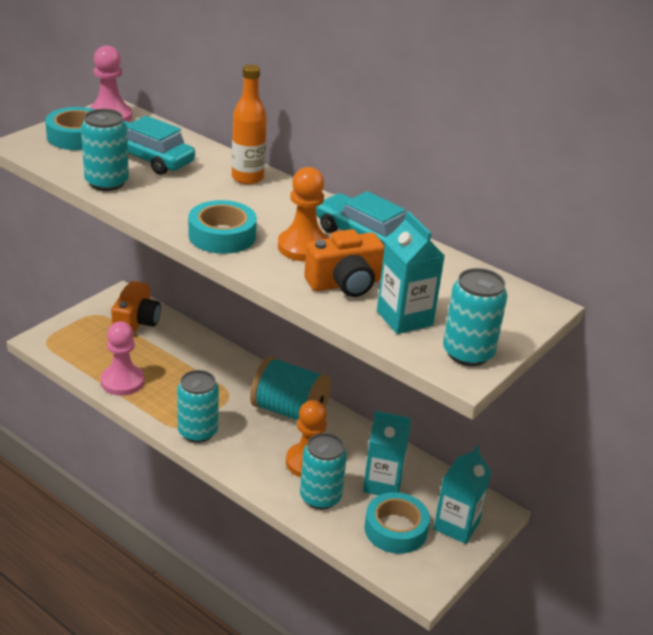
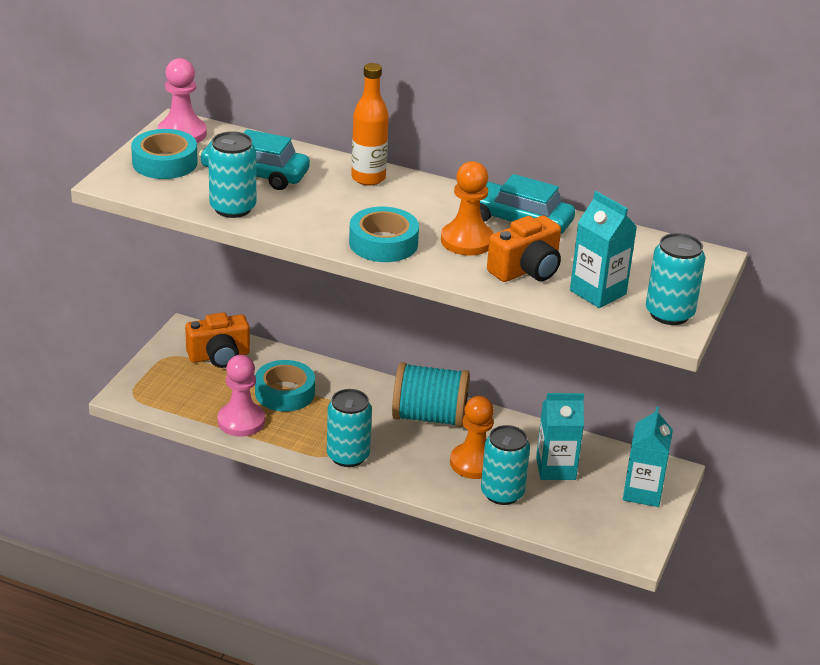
camera: 15 degrees left, 0 degrees up
(136, 322) = (219, 356): orange camera -> orange camera turned 75 degrees clockwise
(395, 529) = (587, 507): turquoise tape -> turquoise tape (285, 393)

